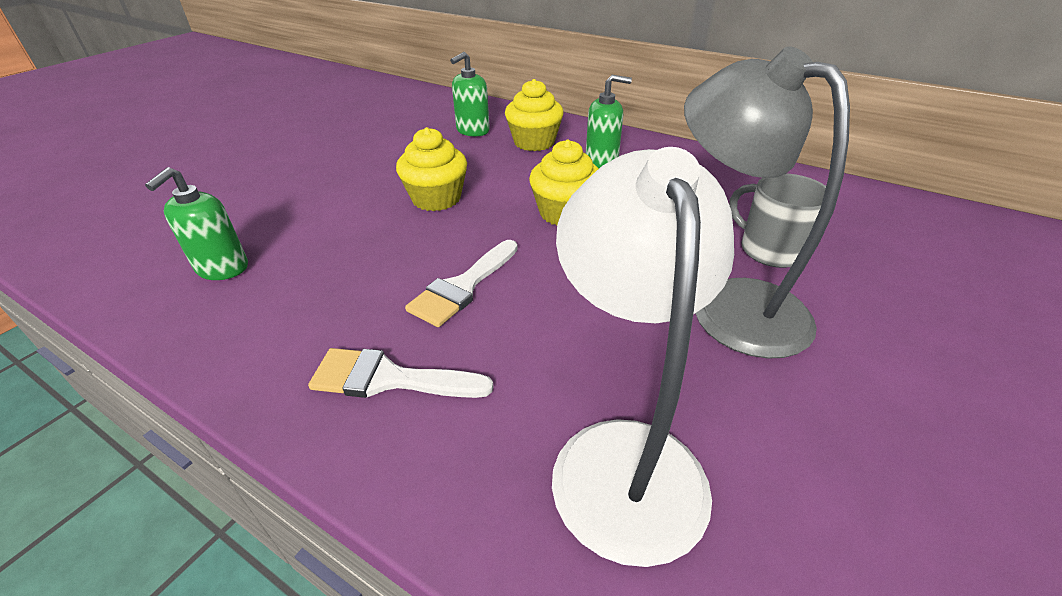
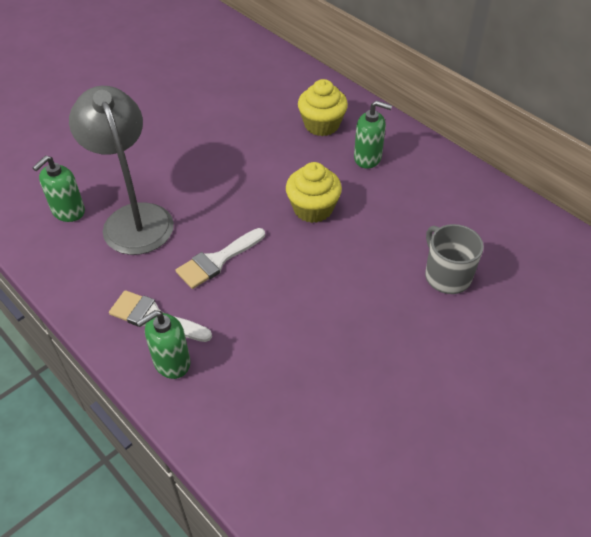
camera: 15 degrees right, 10 degrees up
(436, 198) = (223, 175): yellow cupcake -> none
(472, 131) = (276, 100): green soap dispenser -> green soap dispenser (171, 362)
(623, 455) = (267, 394): white lamp -> none
(729, 304) = (388, 313): grey lamp -> grey lamp (134, 218)

